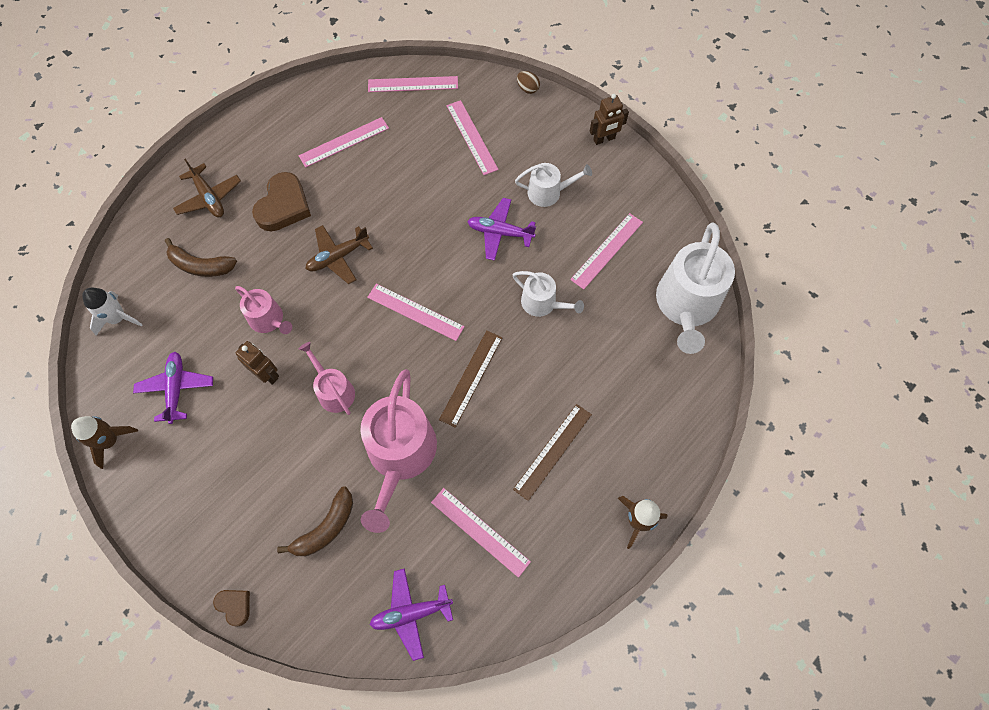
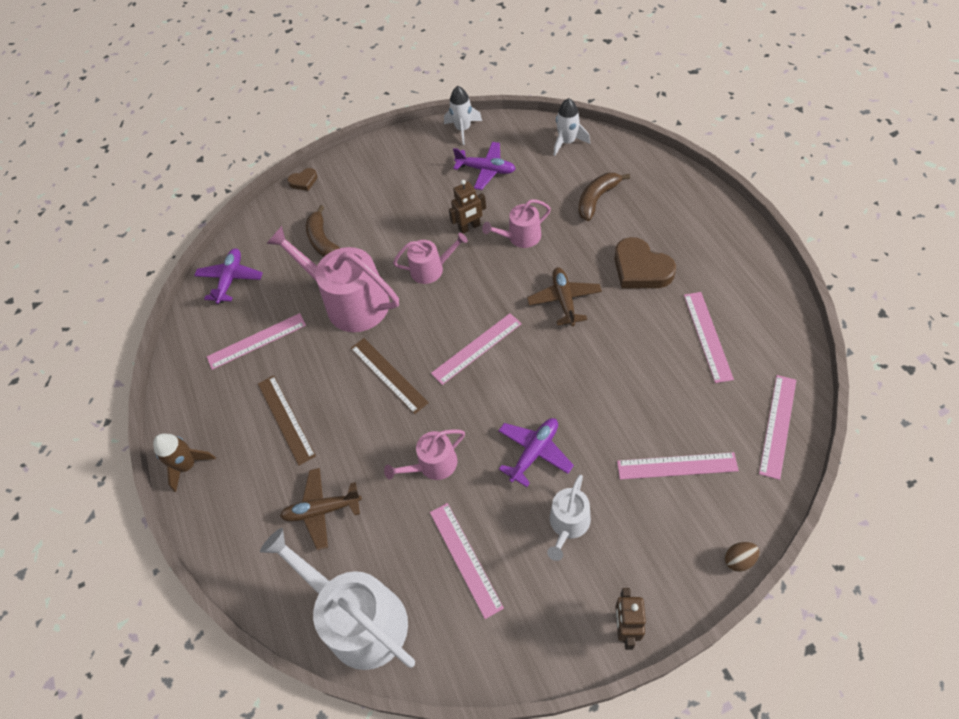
camera: 120 degrees right, 10 degrees down
(110, 441) = (463, 129): brown rocket -> white rocket
(209, 197) = (671, 214): brown plane -> brown plane (322, 510)
(542, 303) = (433, 465): white watering can -> pink watering can

